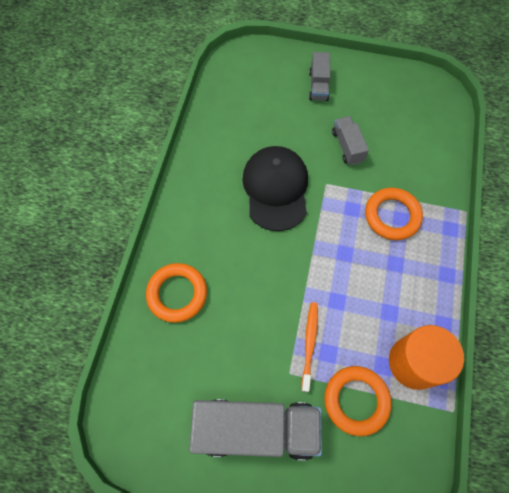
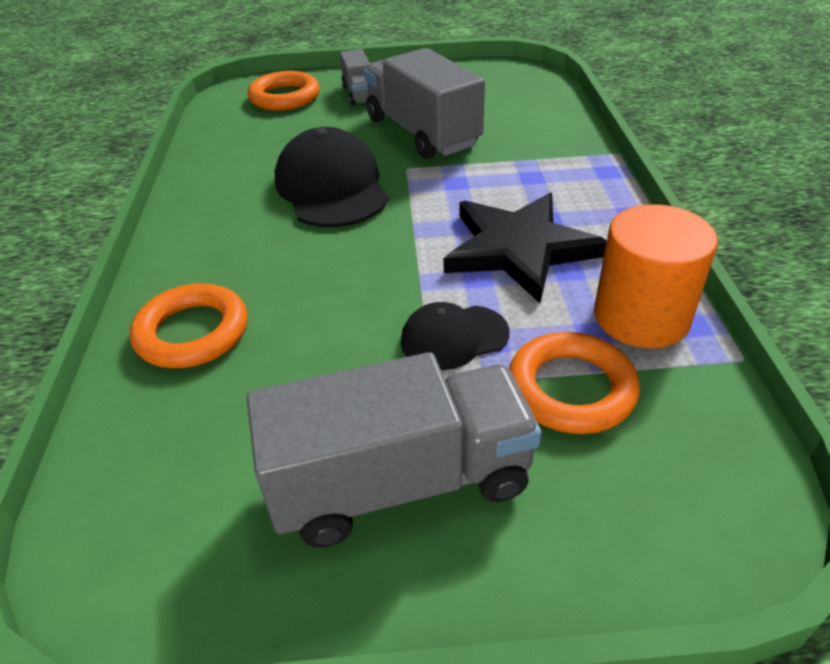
camera: 15 degrees left, 25 degrees down
(309, 343) = (454, 337): orange toothbrush -> black cap
(347, 146) = (422, 132): grey truck -> grey truck, size x1.97
(368, 284) = (519, 249): none -> black star
(392, 216) = (517, 177): orange ring -> orange ring (285, 97)

